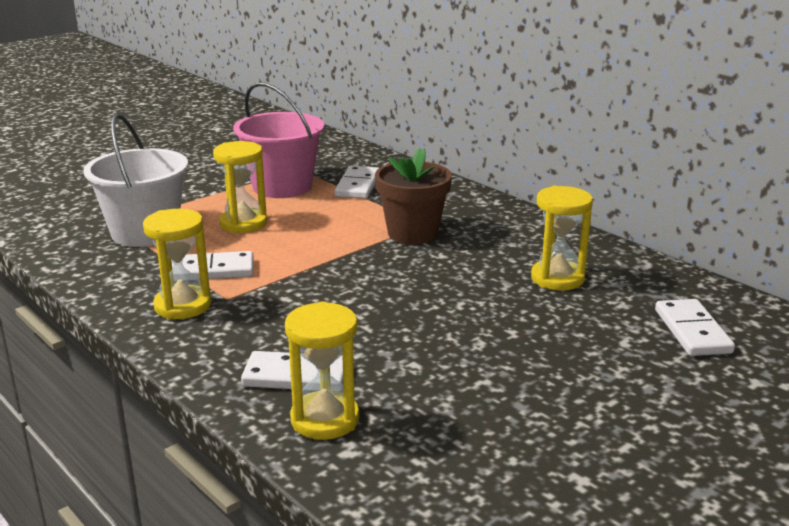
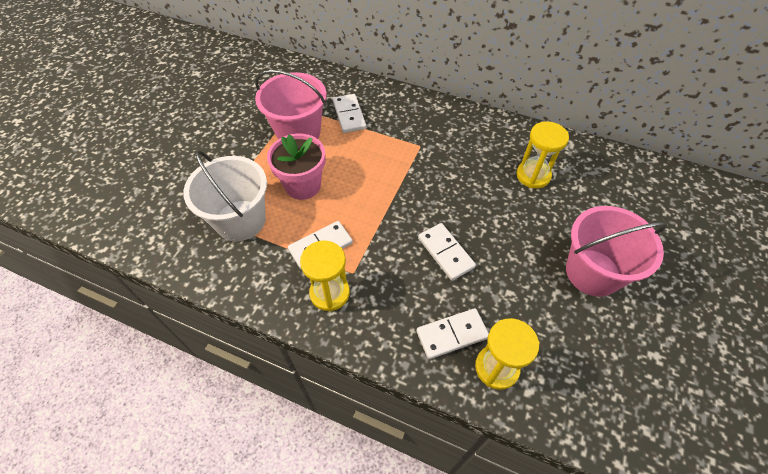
camera: 25 degrees left, 30 degrees up
(243, 223) = (303, 185): yellow hourglass -> pink flower pot
(412, 233) = (420, 158): brown flower pot -> none
(559, 378) = (592, 272): none -> pink bucket
(692, 331) = (630, 200): white domino -> white domino (446, 252)

